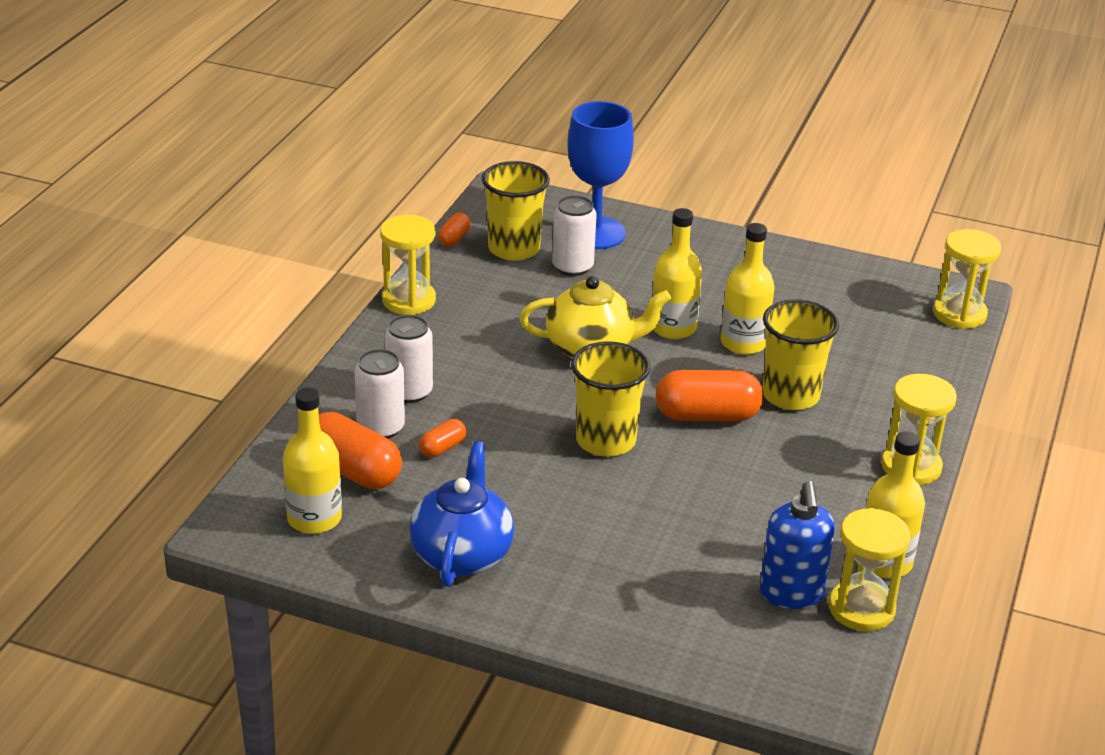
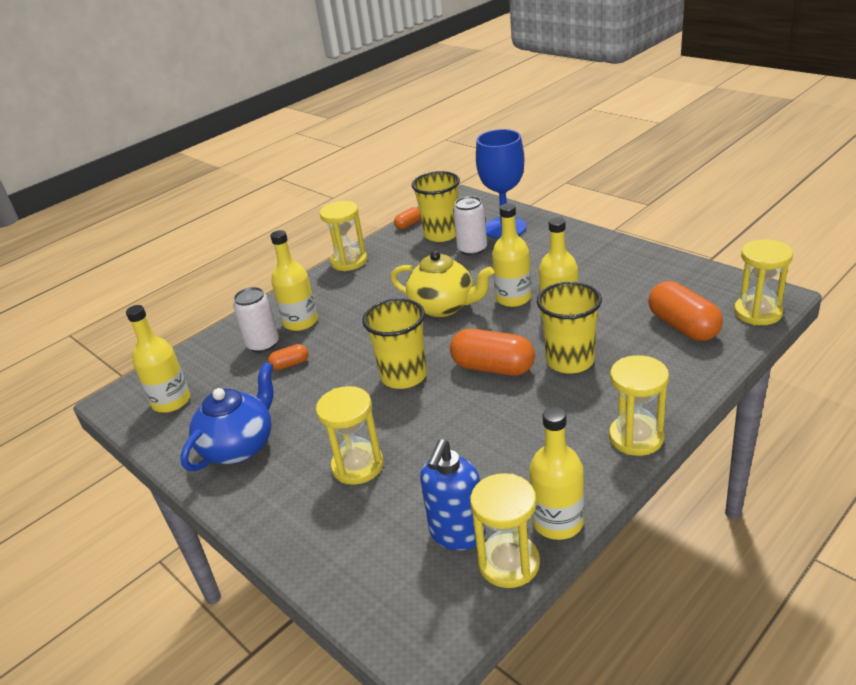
camera: 30 degrees right, 0 degrees up
(353, 470) = (222, 371): orange capsule -> orange capsule (683, 326)
(409, 392) = (300, 322): white can -> yellow bottle
(629, 549) = (357, 466): none -> yellow hourglass

